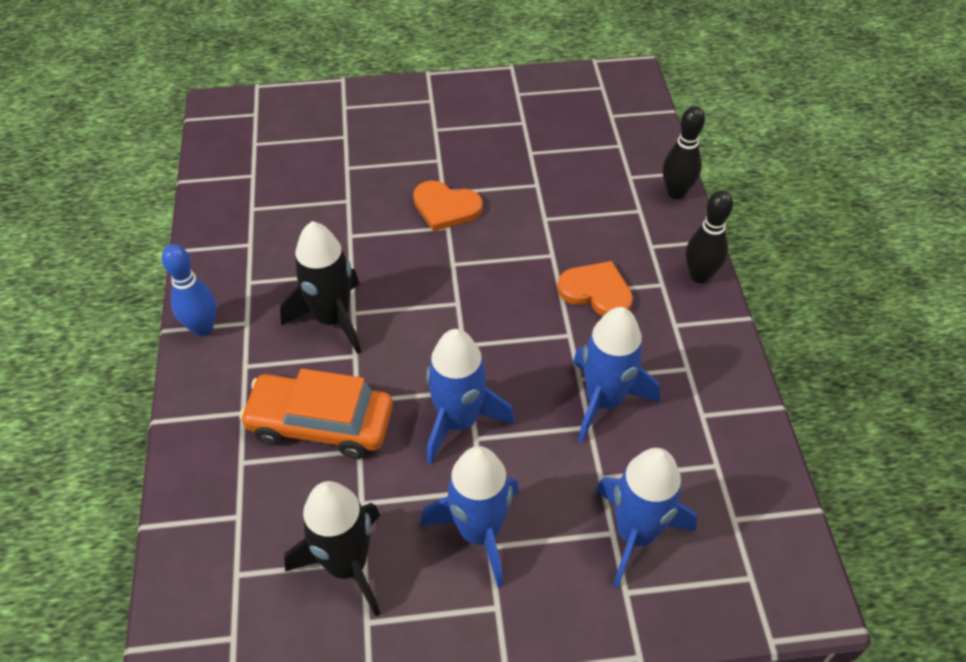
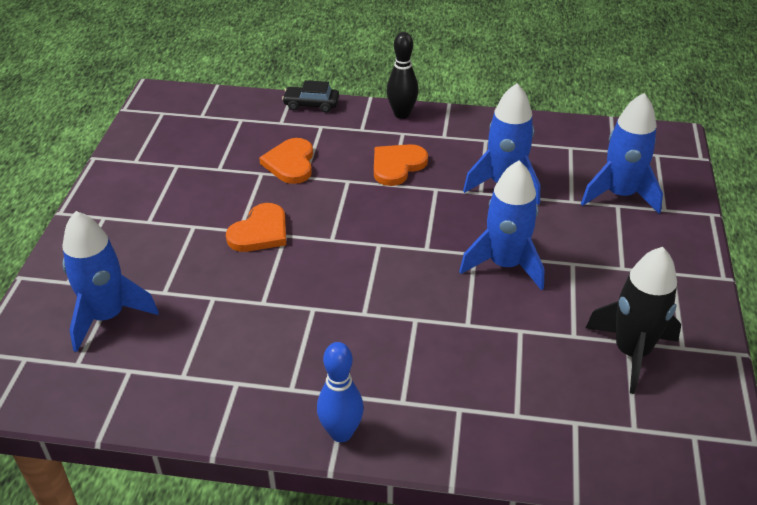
camera: 75 degrees left, 10 degrees down
(321, 423) = (487, 352): orange car -> none
(332, 319) = (367, 329): black rocket -> none
(479, 532) = (610, 271): blue rocket -> blue rocket (107, 316)
(562, 202) = (290, 163): none -> orange heart
(676, 192) = (311, 104): black bowling pin -> black car

